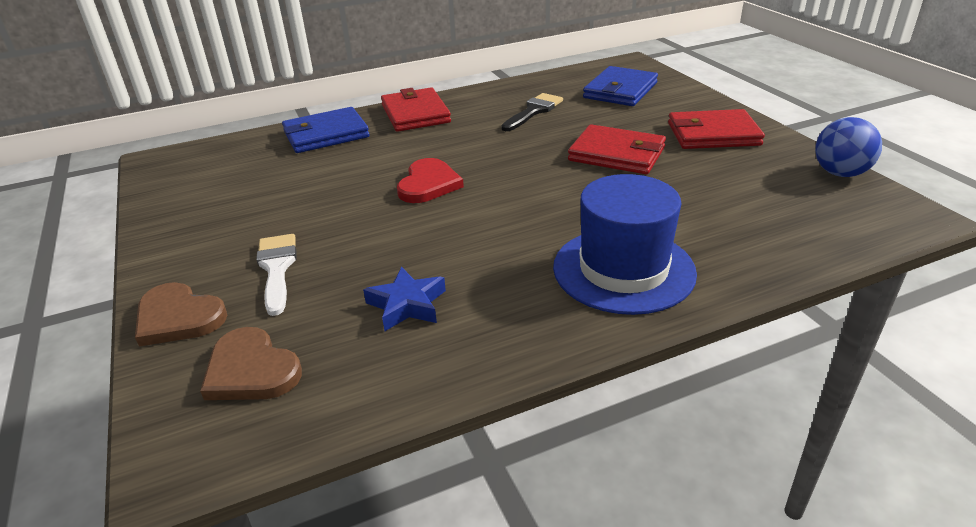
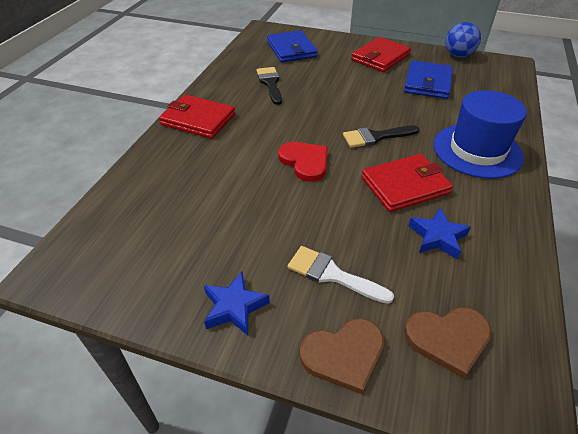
camera: 50 degrees left, 10 degrees up
(189, 242) = (234, 307): none -> blue star
(326, 134) = (162, 167): blue wallet -> blue wallet (427, 83)
(536, 199) = (376, 137): none -> black brush
(617, 154) = (361, 90): red wallet -> red wallet (405, 185)

